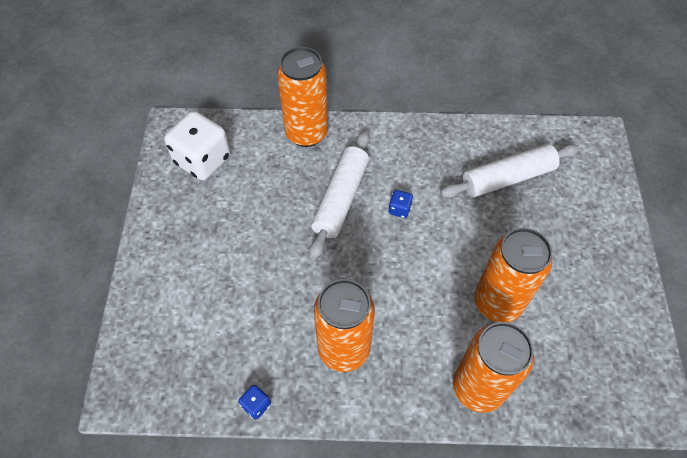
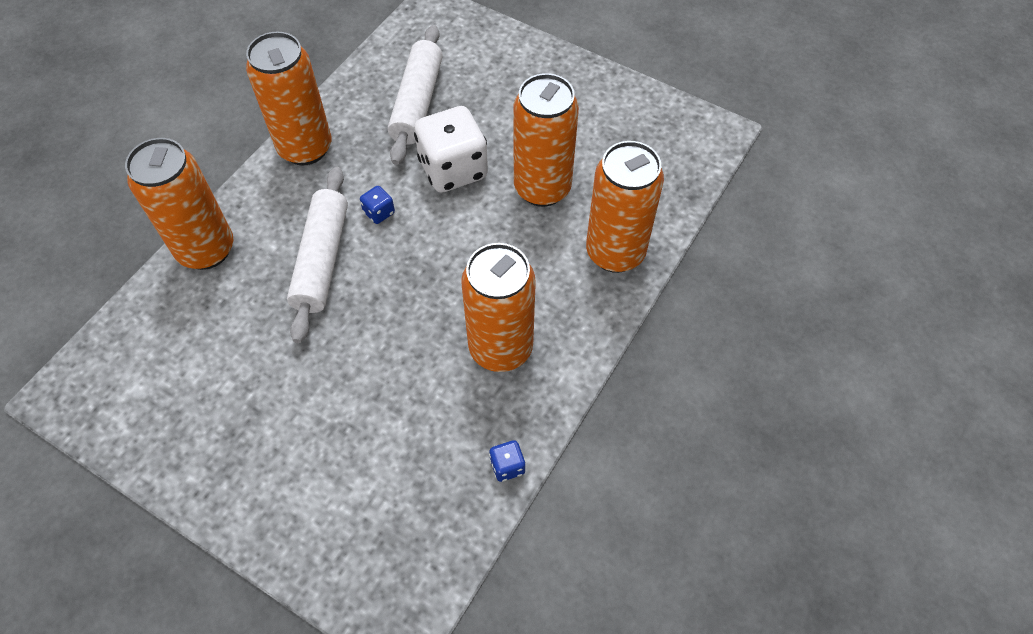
camera: 60 degrees left, 0 degrees up
(203, 160) = (145, 380): white dice -> white dice (453, 169)
(341, 198) = (322, 260): white rolling pin -> white rolling pin turned 45 degrees clockwise
(418, 137) = (305, 148): none -> orange can

